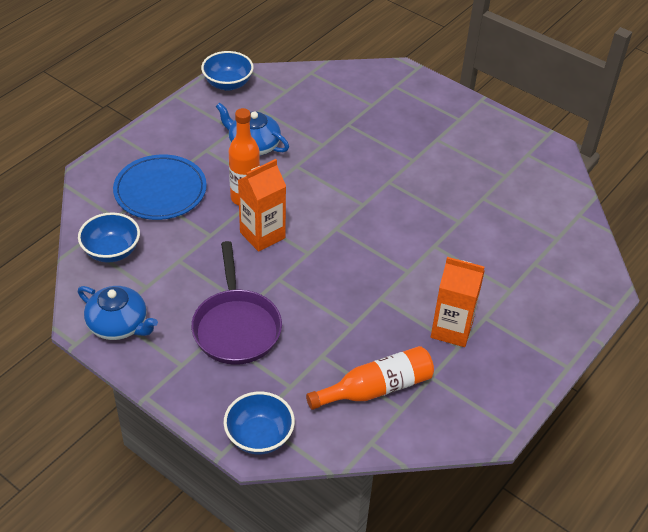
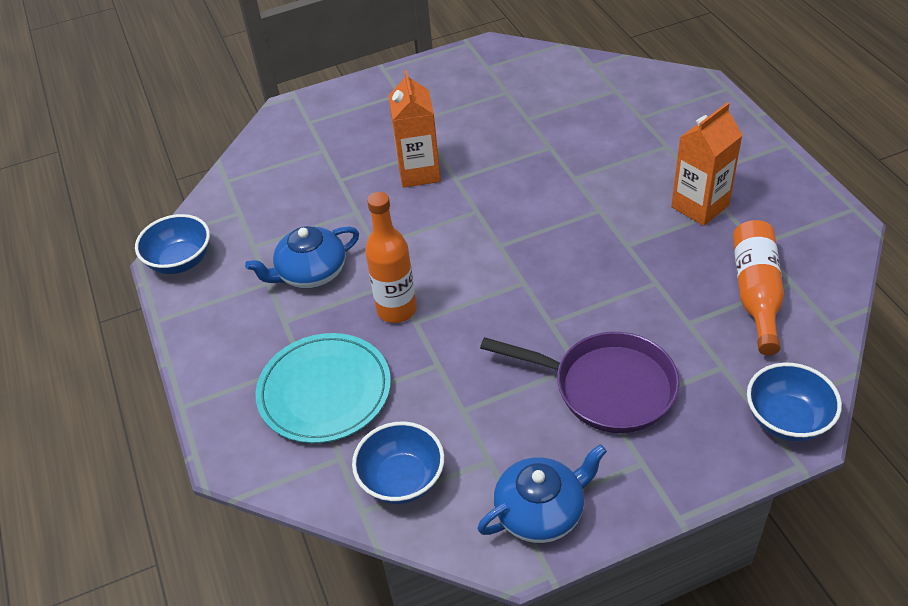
camera: 55 degrees left, 0 degrees up
(160, 191) = (324, 391): blue plate -> turquoise plate
(262, 235) = (470, 314): orange carton -> orange carton (419, 172)

